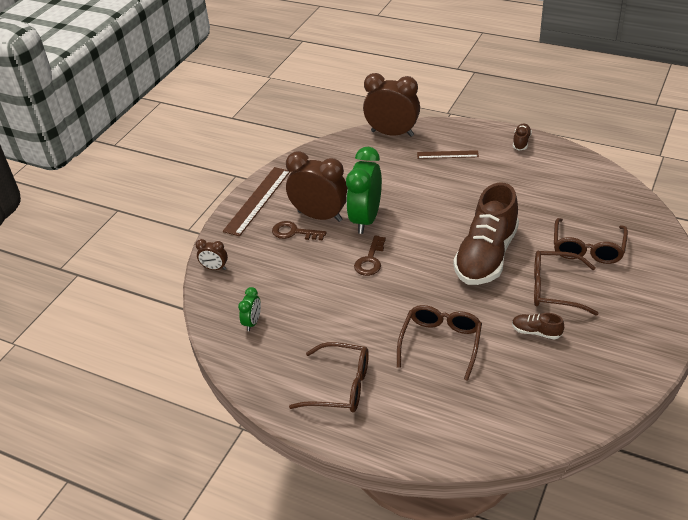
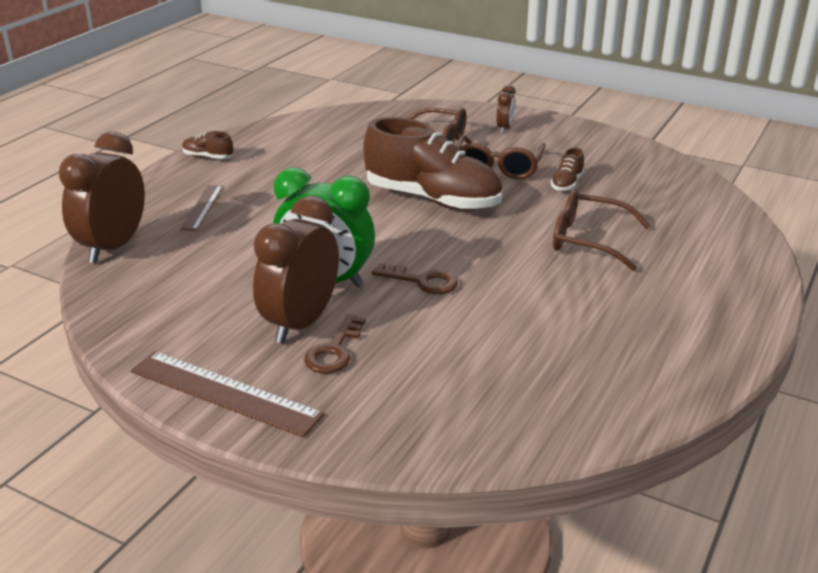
camera: 90 degrees left, 10 degrees down
(214, 268) = (408, 445): brown clock -> brown clock (504, 128)
(252, 322) = (552, 396): green clock -> none
(340, 386) = (673, 316): brown glasses -> none

